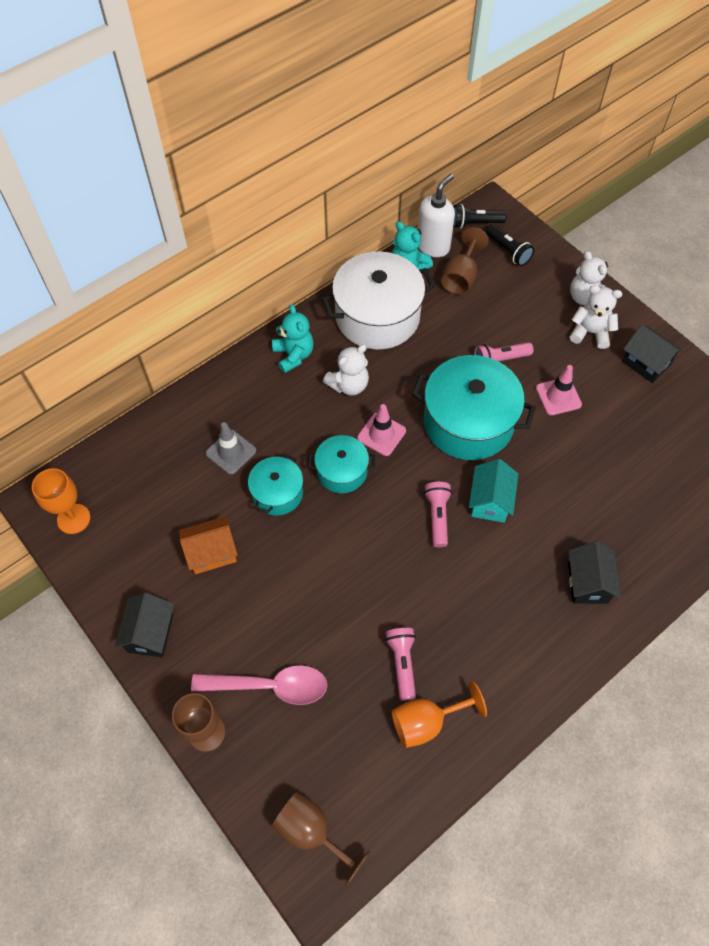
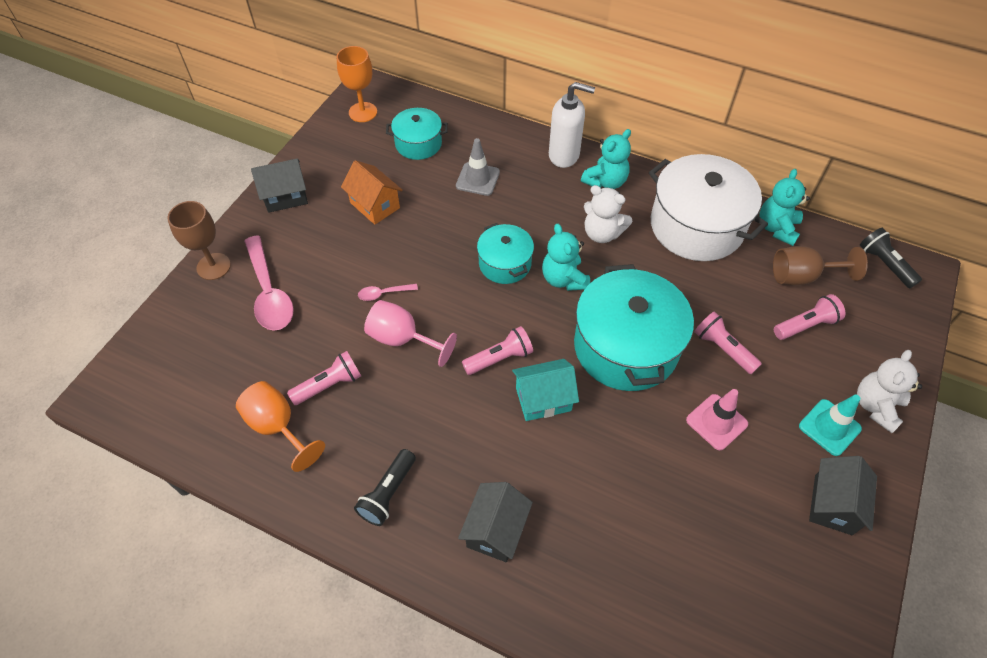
camera: 65 degrees right, 5 degrees down
(277, 493) = (455, 226): turquoise pot -> turquoise pot (418, 144)
(312, 832) = (147, 374): brown goblet -> none
(324, 583) = (383, 294): none -> pink spoon
(381, 434) = (564, 279): pink traffic cone -> turquoise teddy bear
(382, 585) = (403, 339): none -> pink goblet
(433, 246) = (821, 239): white soap dispenser -> white soap dispenser (564, 155)
(504, 299) = (806, 325): none -> pink flashlight
(508, 251) = (874, 307): black flashlight -> black flashlight (388, 493)
(587, 583) = (495, 530): black house -> black house turned 45 degrees counterclockwise
(590, 332) = (829, 427): white teddy bear -> turquoise traffic cone

